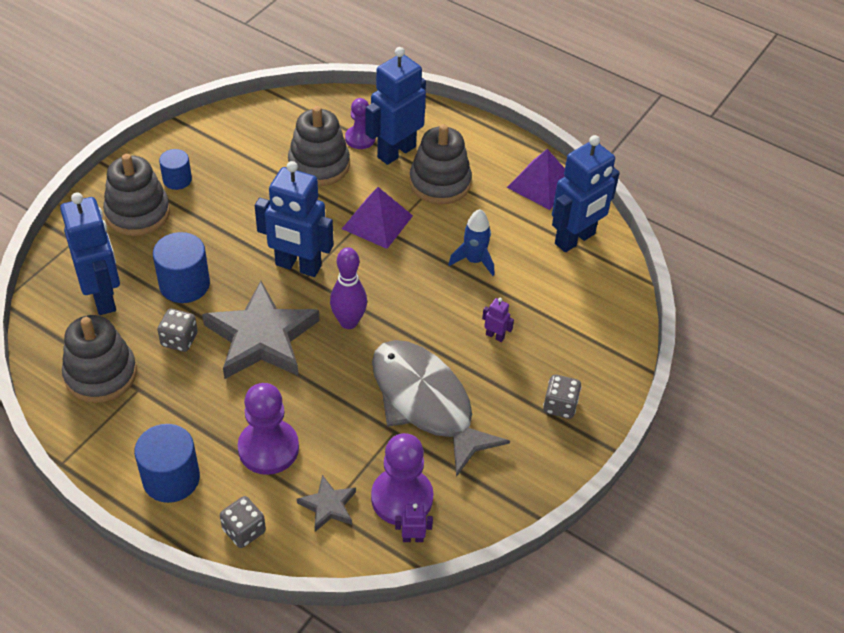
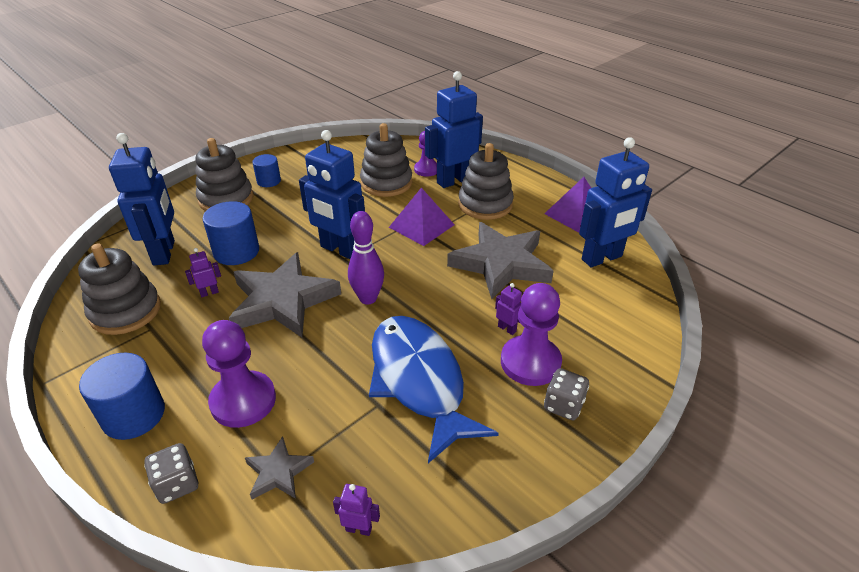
camera: 15 degrees right, 10 degrees down
(179, 340) = (209, 293): grey dice -> purple robot
(402, 498) = (362, 478): purple pawn -> purple pawn (530, 362)
(425, 403) = (419, 381): grey fish -> blue fish
(474, 261) = (501, 264): blue rocket -> grey star

